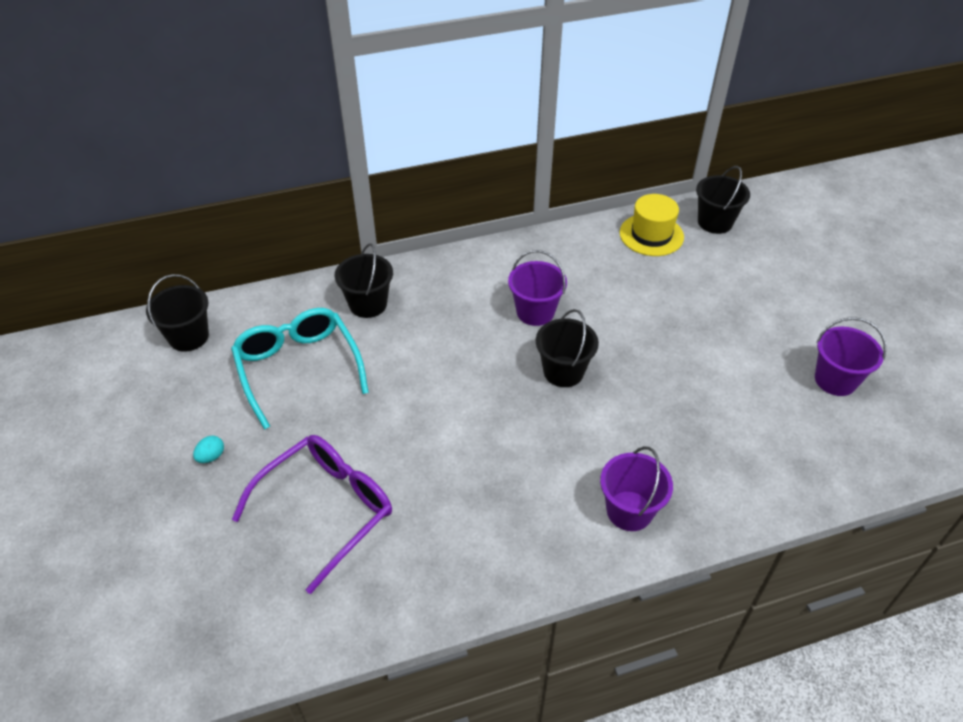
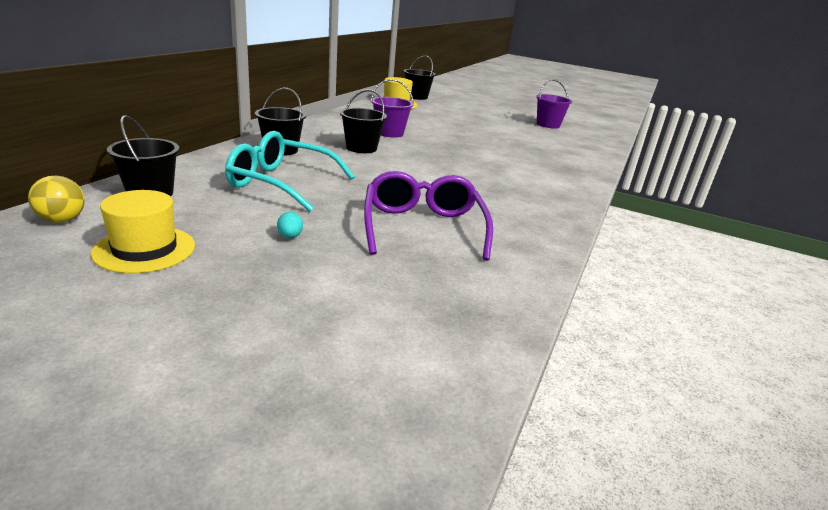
camera: 50 degrees left, 20 degrees down
(106, 349) = (62, 220): none -> yellow ball
(112, 416) = (144, 249): none -> yellow hat
(563, 371) = (443, 146): black bucket -> black bucket (361, 148)
(629, 511) = (561, 176): purple bucket -> none

